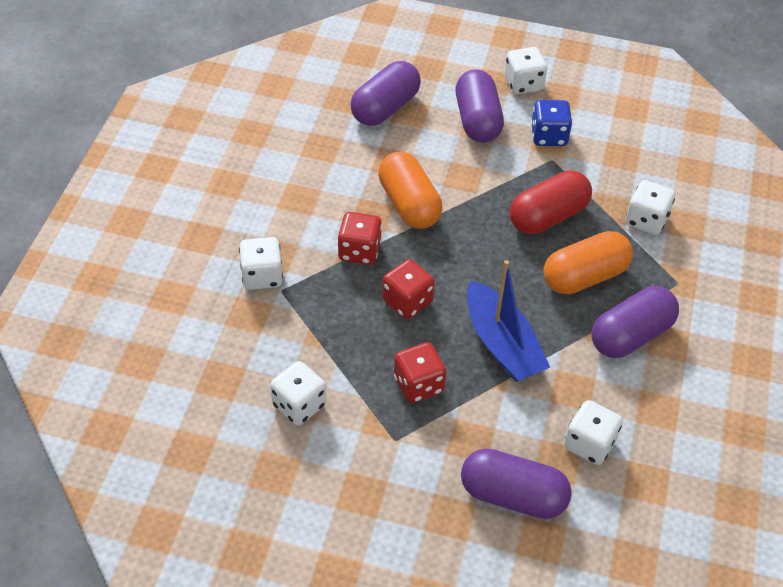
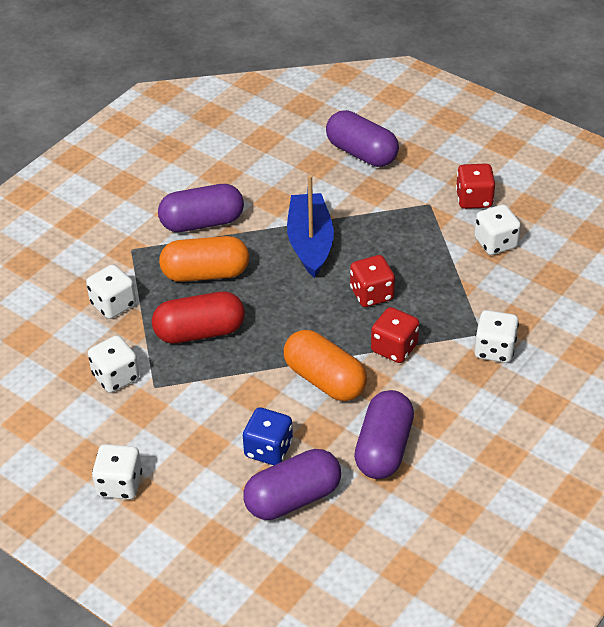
camera: 155 degrees left, 5 degrees down
(409, 204) = (324, 380): orange capsule -> orange capsule turned 45 degrees counterclockwise
(418, 385) = (393, 233): red dice -> red dice (474, 199)
(477, 120) = (200, 452): purple capsule -> purple capsule (383, 448)
(549, 136) = (139, 412): blue dice -> blue dice (268, 449)
(589, 444) = (287, 167): white dice -> white dice (116, 377)

